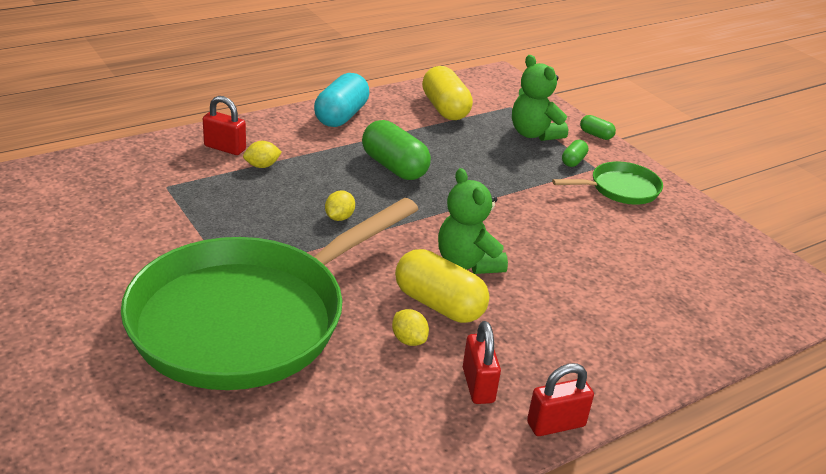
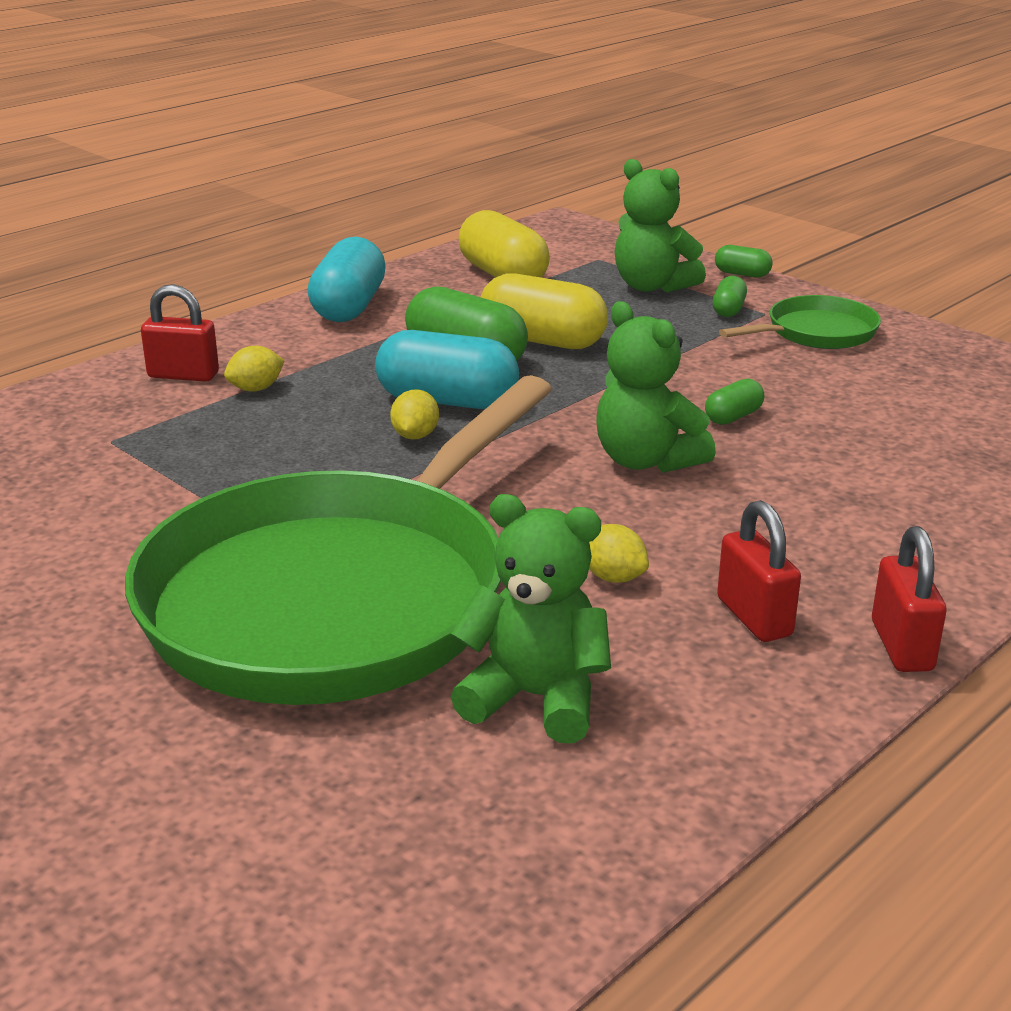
camera: 10 degrees left, 5 degrees down
(327, 410) = (535, 698): none -> green teddy bear
(369, 196) = (447, 401): none -> turquoise capsule
(439, 304) = (633, 522): yellow capsule -> yellow capsule (542, 341)
(536, 242) = (733, 417): none -> green capsule
(556, 424) = (902, 646): red padlock -> red padlock turned 60 degrees counterclockwise

